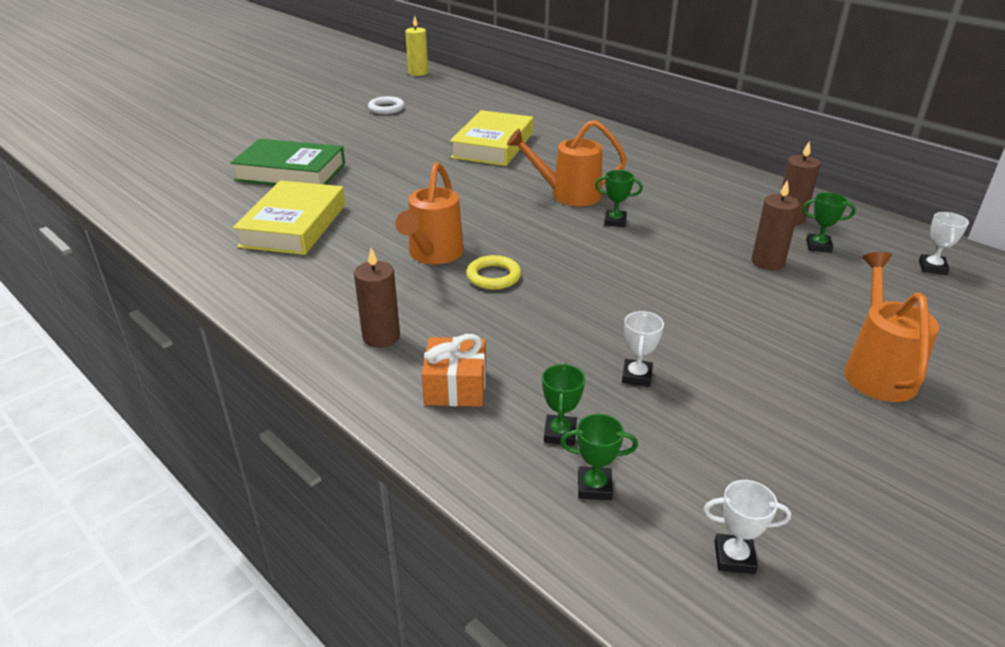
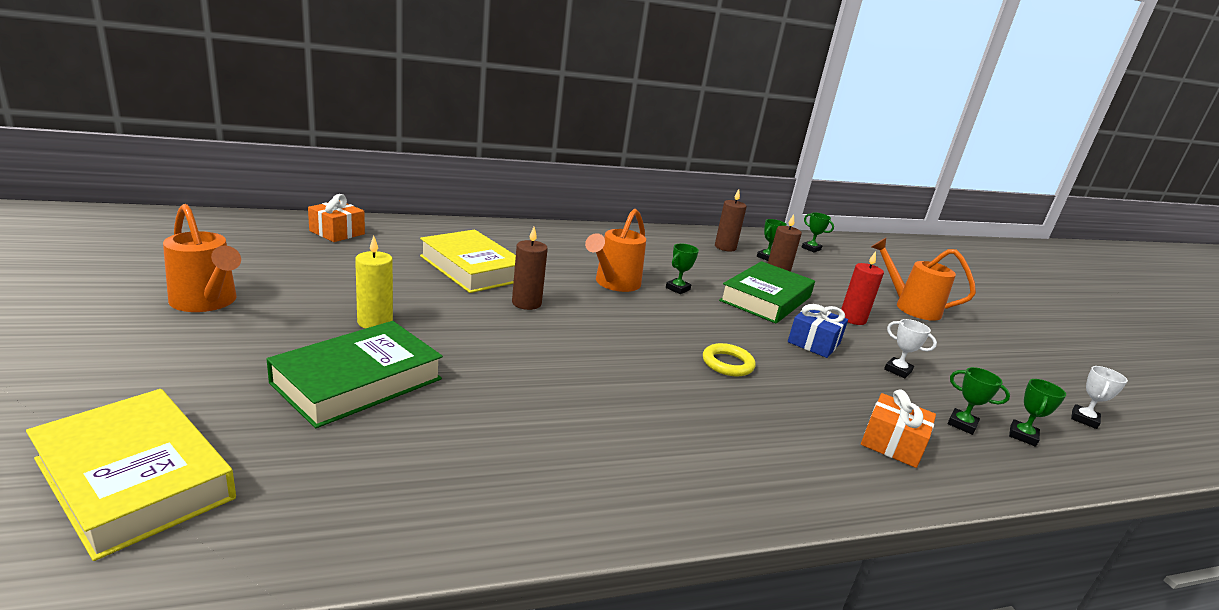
camera: 65 degrees left, 10 degrees down
(294, 225) = (515, 426): yellow book -> yellow book (135, 478)
(381, 337) = (799, 452): brown candle -> brown candle (526, 303)
(386, 108) = (277, 271): white ring -> none
(418, 73) = (208, 222): yellow candle -> yellow candle (375, 322)
(433, 255) = (665, 374): orange watering can -> orange watering can (207, 302)
(469, 97) = (337, 232): none -> orange gift
(618, 313) = (813, 343): none -> blue gift
(685, 268) = (766, 299): none -> green book
(736, 329) = (852, 319): none -> red candle
(932, 267) = (811, 249): white trophy -> green trophy

